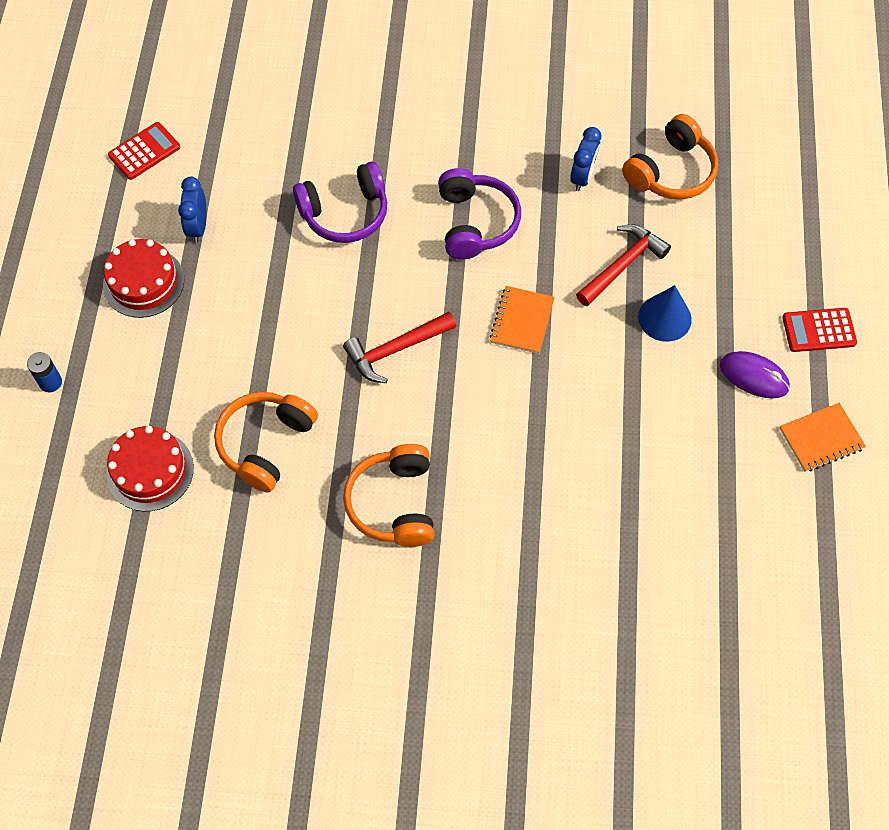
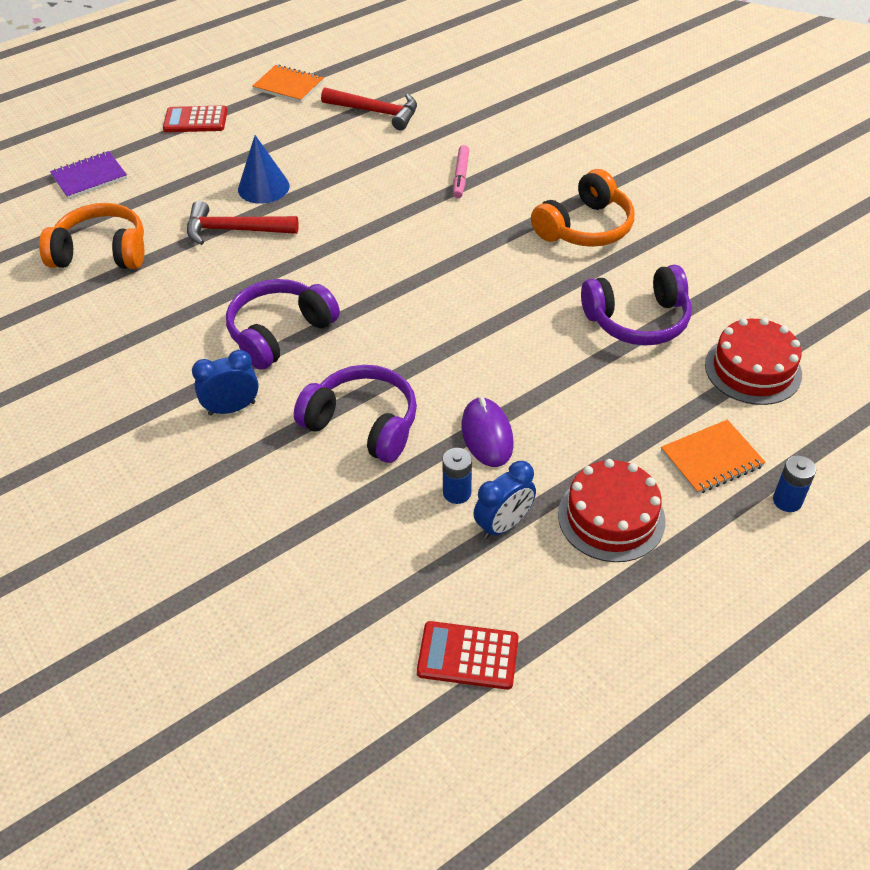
camera: 130 degrees left, 15 degrees down
(243, 222) = (457, 493): none -> blue battery
(265, 444) = (637, 320): orange headphones -> purple headphones
(395, 350) = (463, 302): red hammer -> red hammer (376, 112)
(521, 321) = (351, 252): orange notebook -> orange notebook (711, 459)
(548, 469) = (461, 176): none -> pink marker
(582, 177) = (158, 298): blue clock -> blue clock (232, 408)
(754, 376) = (270, 129): purple mouse -> purple mouse (487, 435)
(788, 212) = (89, 177): none -> purple notebook
(819, 330) = (195, 120): red calculator -> red calculator turned 135 degrees clockwise

